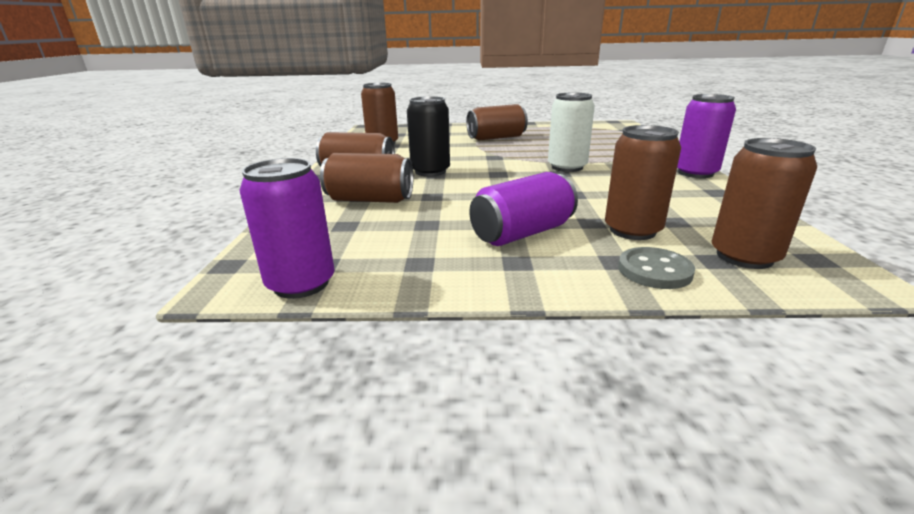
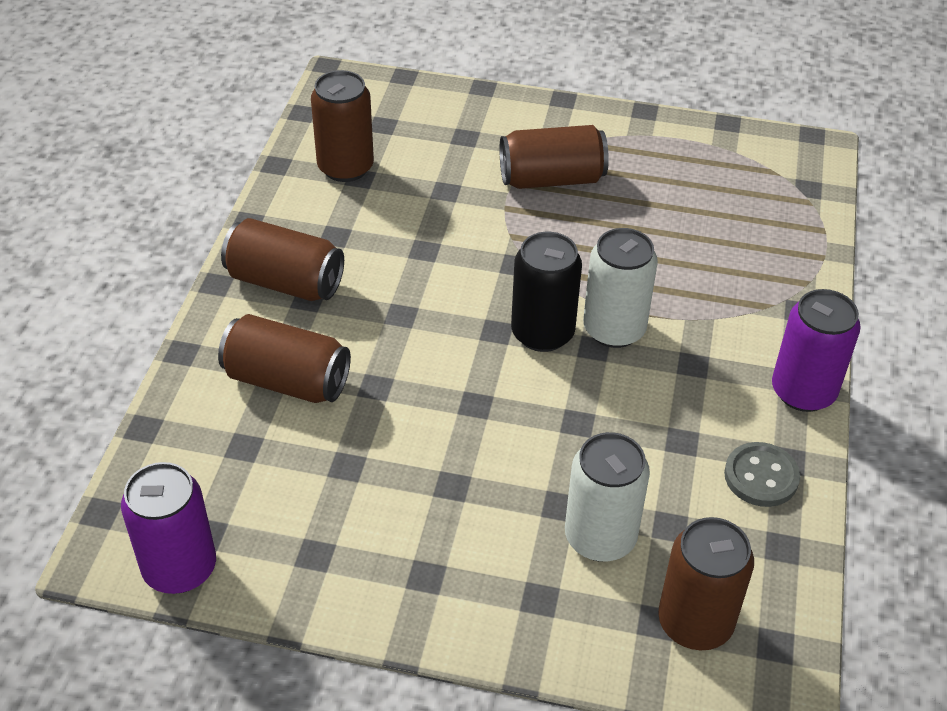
camera: 10 degrees right, 20 degrees up
(430, 171) = (396, 302): black can -> black can (542, 333)
(522, 233) = (458, 514): purple can -> none
(632, 230) = (600, 537): brown can -> white can
(654, 270) = (572, 626): grey button -> grey button (761, 476)

